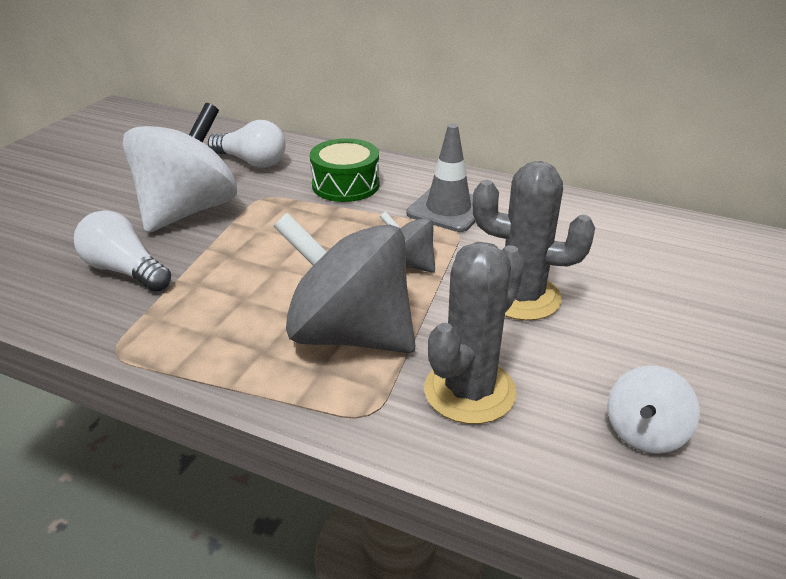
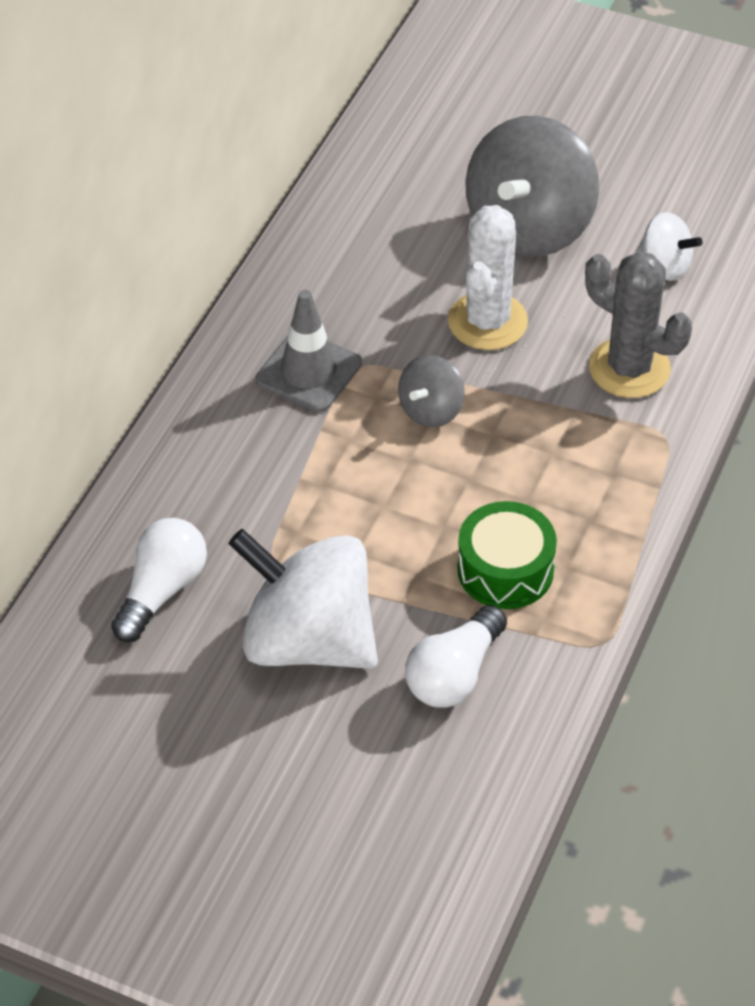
camera: 90 degrees left, 15 degrees up
(345, 185) = (240, 475): green drum -> green drum (505, 570)
(349, 334) = (557, 455): grey spinning top -> grey spinning top (529, 227)
(521, 297) = (487, 321): grey cactus -> white cactus

